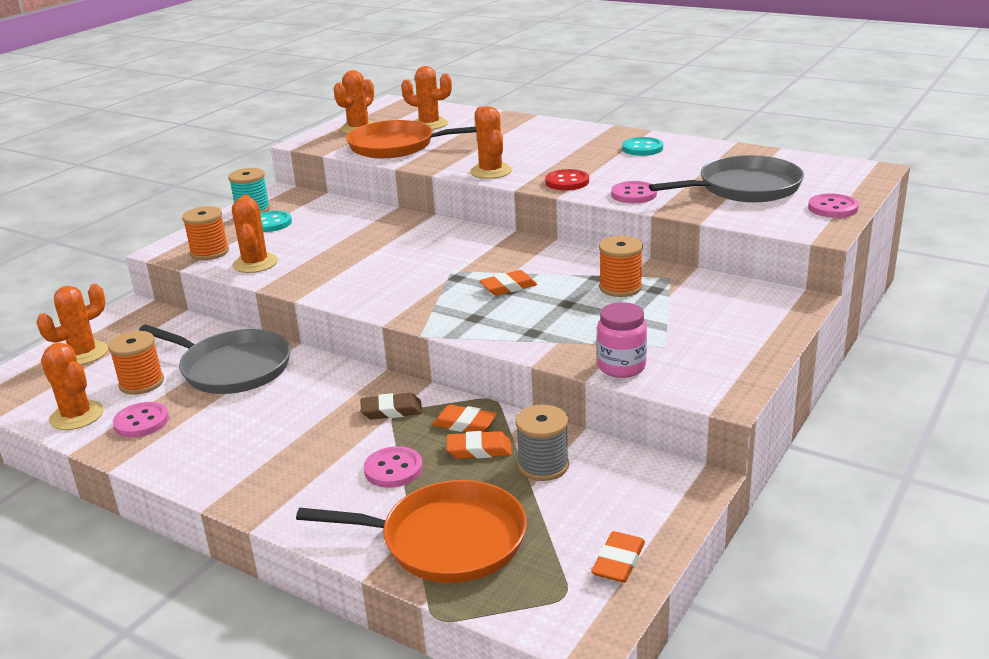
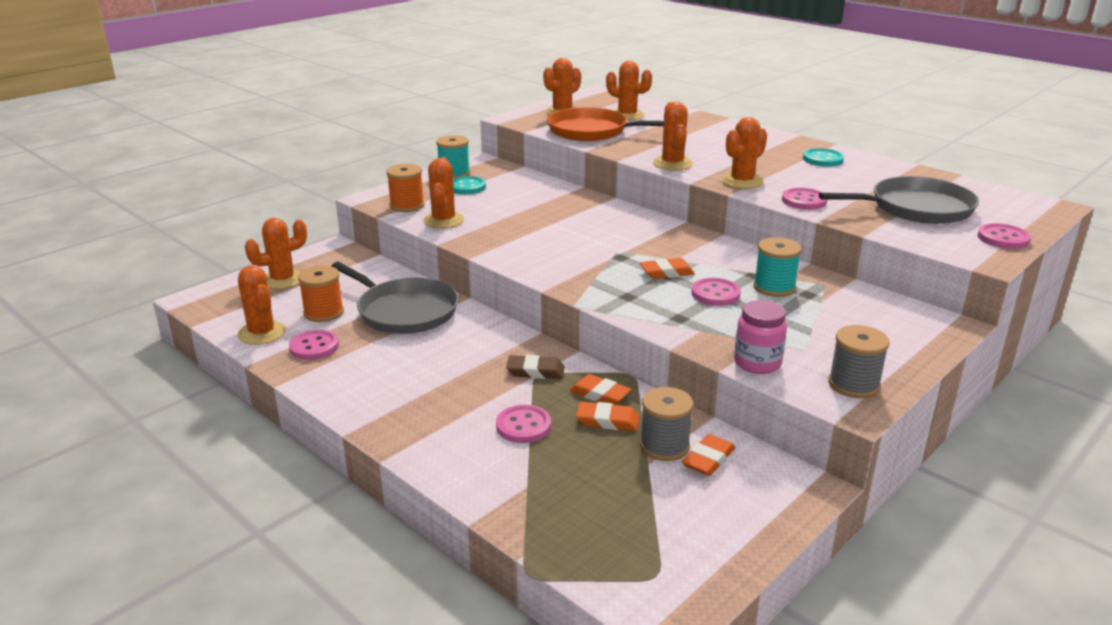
camera: 10 degrees right, 0 degrees up
(446, 540) = (555, 501): orange pan -> none
(563, 302) = (715, 294): none -> pink button
(567, 182) = (742, 181): red button -> orange cactus
(618, 561) = (716, 552): orange eraser -> orange eraser (708, 459)
(620, 287) = (774, 287): orange spool -> turquoise spool
(719, 374) = (853, 385): none -> grey spool

